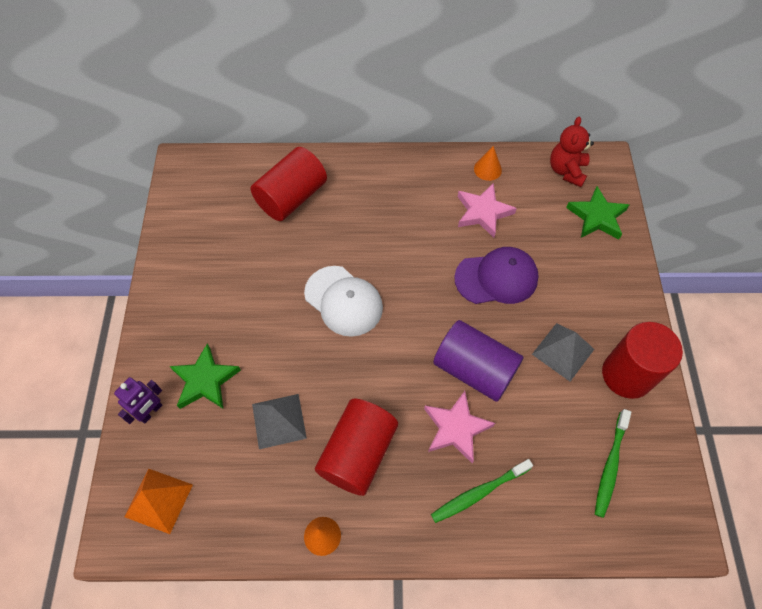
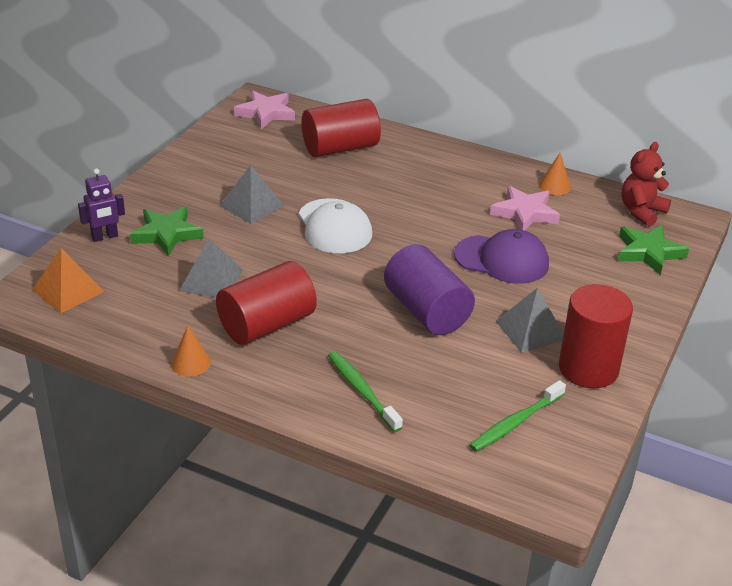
camera: 25 degrees right, 25 degrees down
(258, 306) = (252, 205): none -> grey pyramid
(456, 428) = (375, 342): pink star -> pink star (266, 113)
(478, 493) = (362, 391): green toothbrush -> green toothbrush turned 60 degrees clockwise

